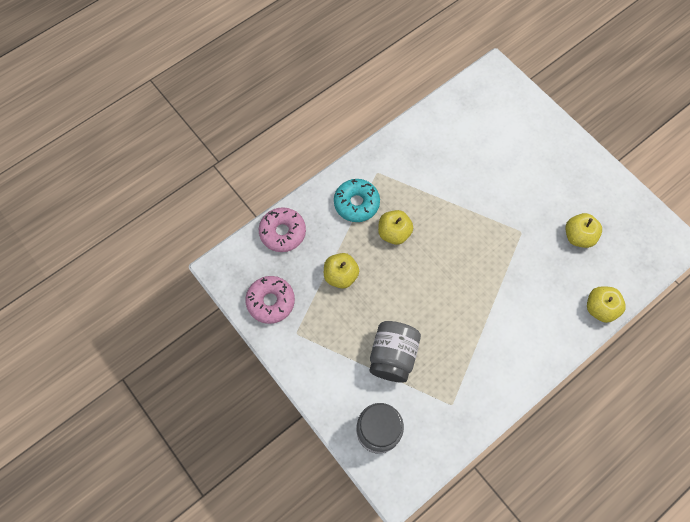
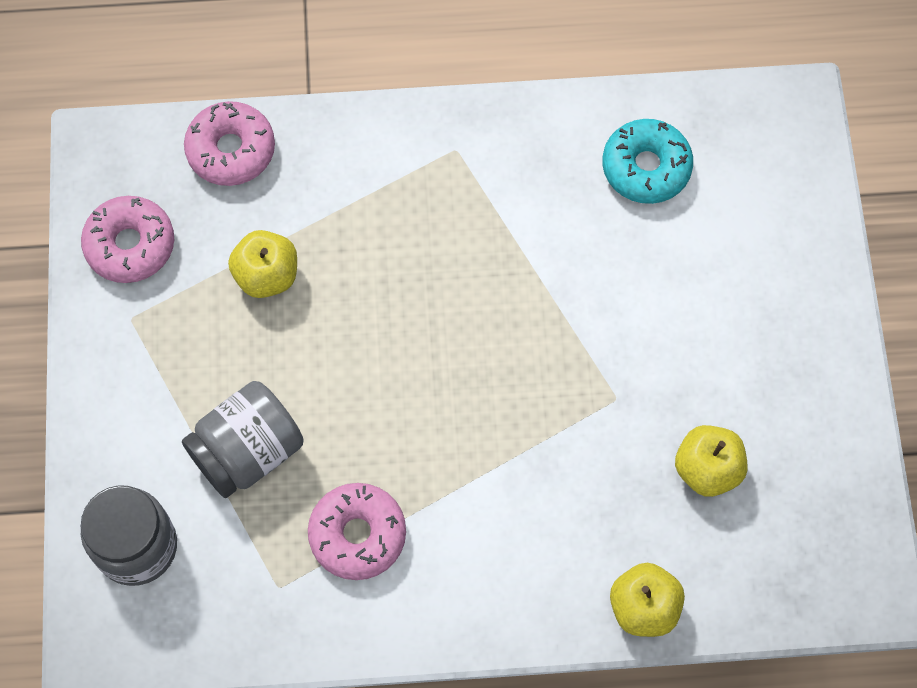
camera: 35 degrees right, 0 degrees up
(356, 203) = (382, 178): turquoise donut -> turquoise donut (646, 167)
(394, 233) = (404, 264): yellow apple -> none
(466, 359) = (357, 535): none -> pink donut

